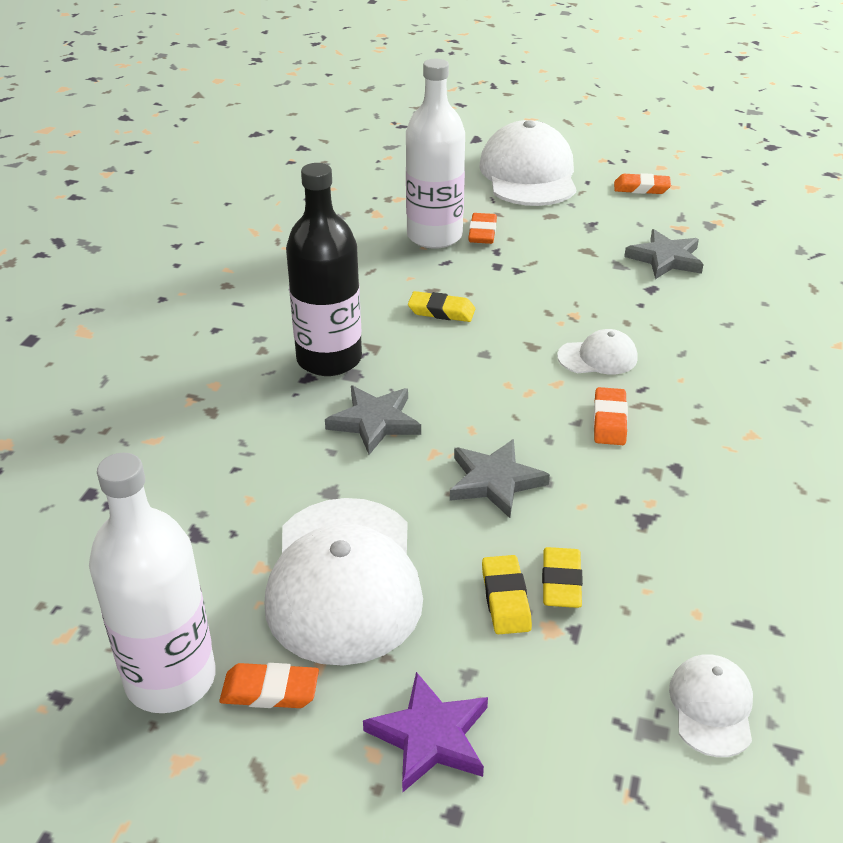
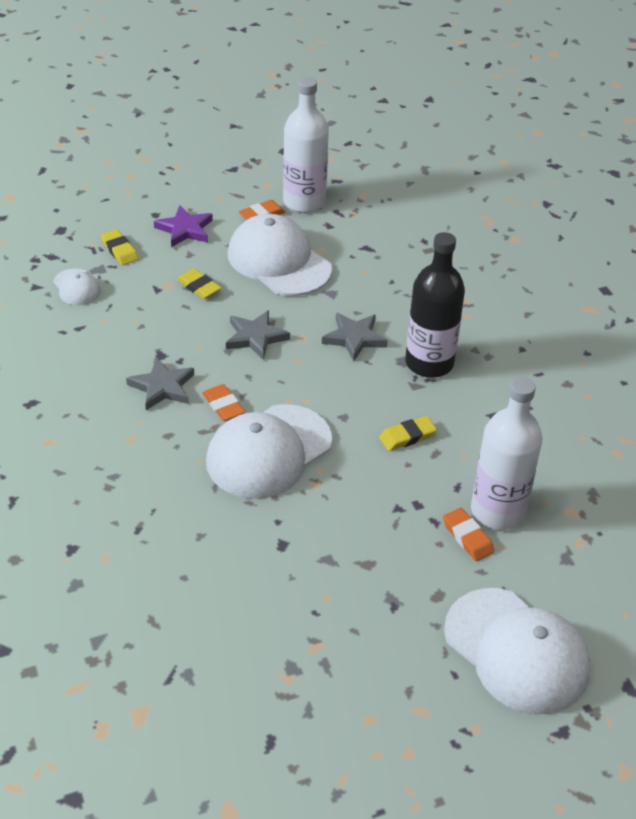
camera: 140 degrees right, 5 degrees up
(561, 582) = (179, 305): yellow eraser -> yellow eraser (119, 250)
(598, 357) = (268, 451): white cap -> white cap, size x2.10
(641, 188) = (396, 694): orange eraser -> none
(665, 259) = (297, 589): grey star -> grey star (162, 387)

